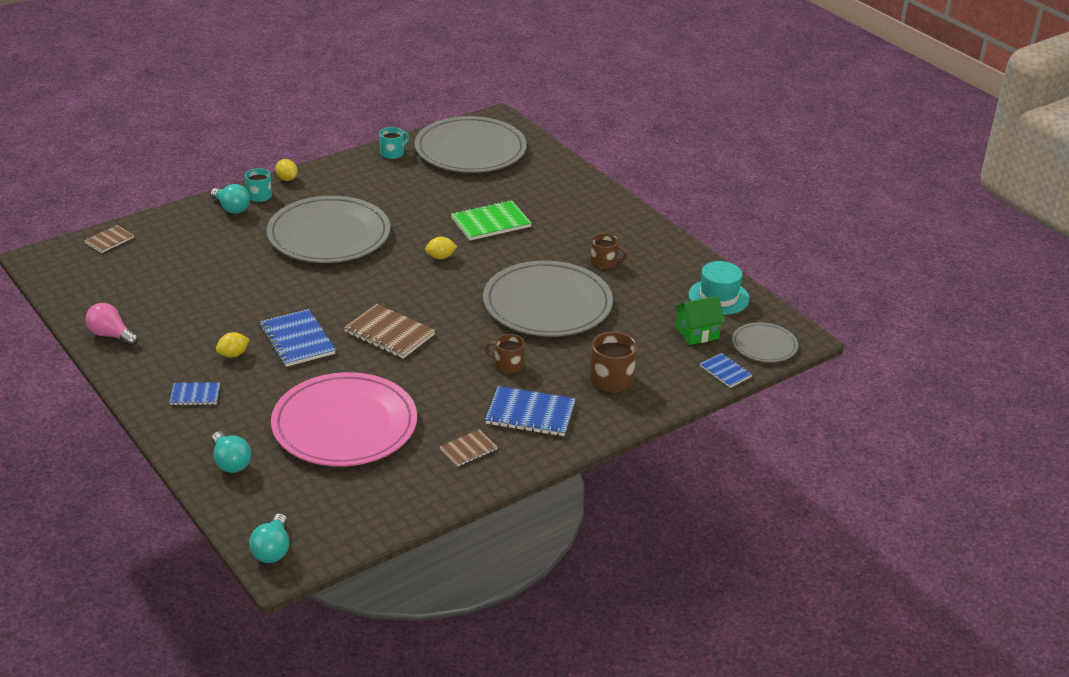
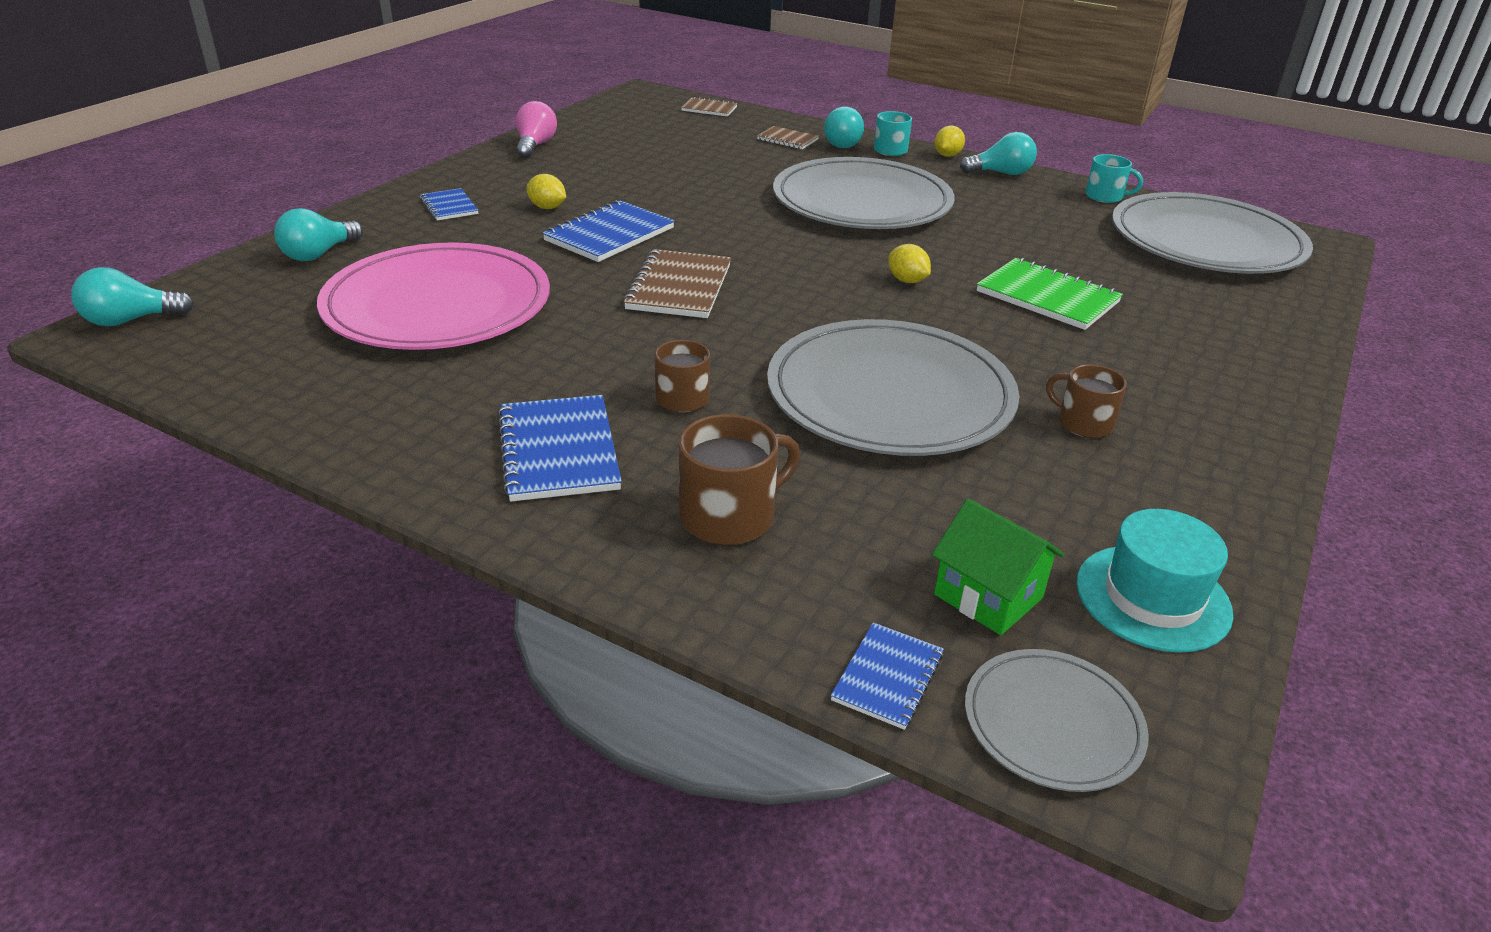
camera: 65 degrees right, 0 degrees up
(331, 172) = (1001, 173): none -> turquoise light bulb
(468, 449) = (425, 414): brown notebook -> brown notebook (787, 139)
(604, 262) = (1083, 423): brown mug -> brown mug turned 135 degrees clockwise

